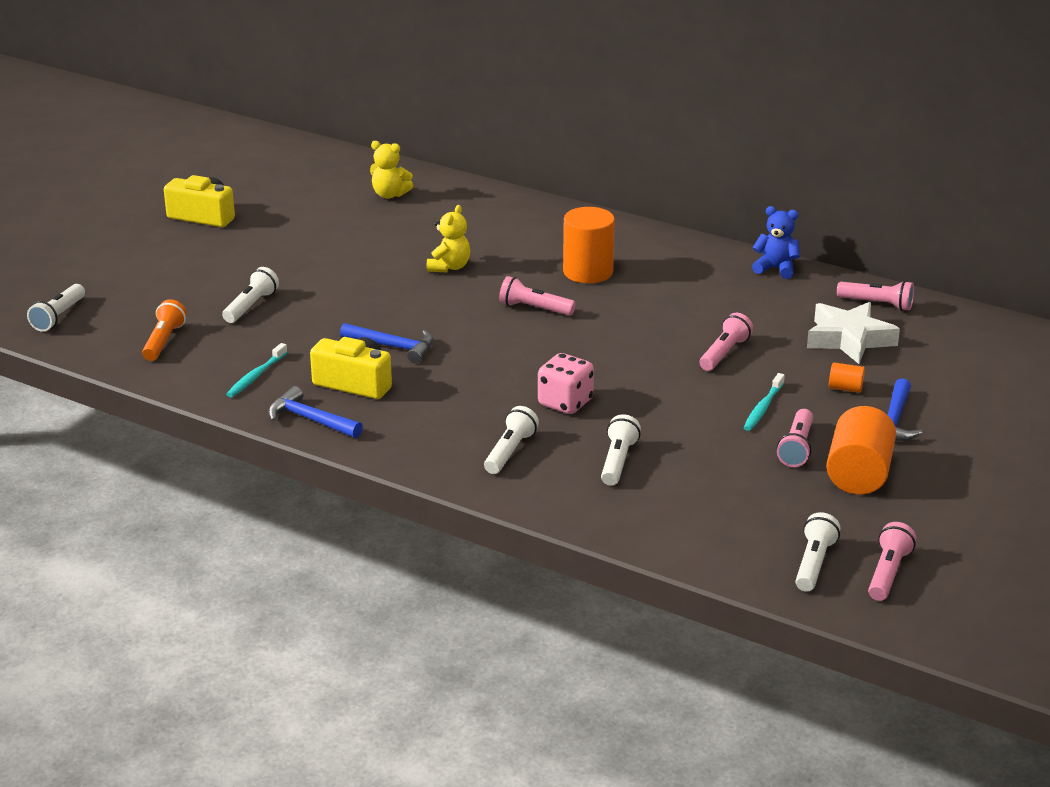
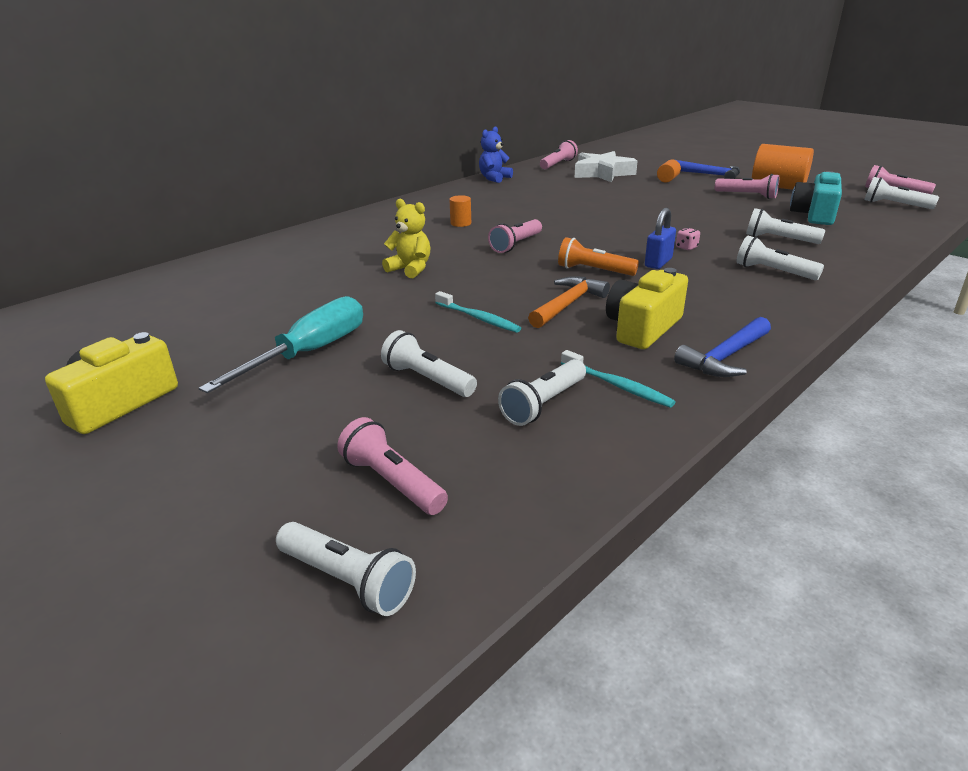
camera: 75 degrees left, 0 degrees up
(164, 341) = (496, 456): orange flashlight -> orange flashlight (593, 271)
(226, 351) = (543, 404): none -> white flashlight
(280, 258) = (309, 353): none -> turquoise screwdriver
(390, 195) = (216, 283): yellow teddy bear -> none
(393, 347) = (567, 304): blue hammer -> orange hammer
(512, 387) = (658, 263): none -> blue padlock
(565, 403) = (686, 247): pink dice -> pink dice, size x0.45
(588, 272) = (461, 223): orange cylinder -> orange cylinder, size x0.47
(724, 353) = (613, 200): pink flashlight -> pink flashlight (392, 482)
(730, 493) = (814, 215): none -> turquoise camera
(763, 408) = (693, 198): turquoise toothbrush -> turquoise toothbrush (478, 318)

